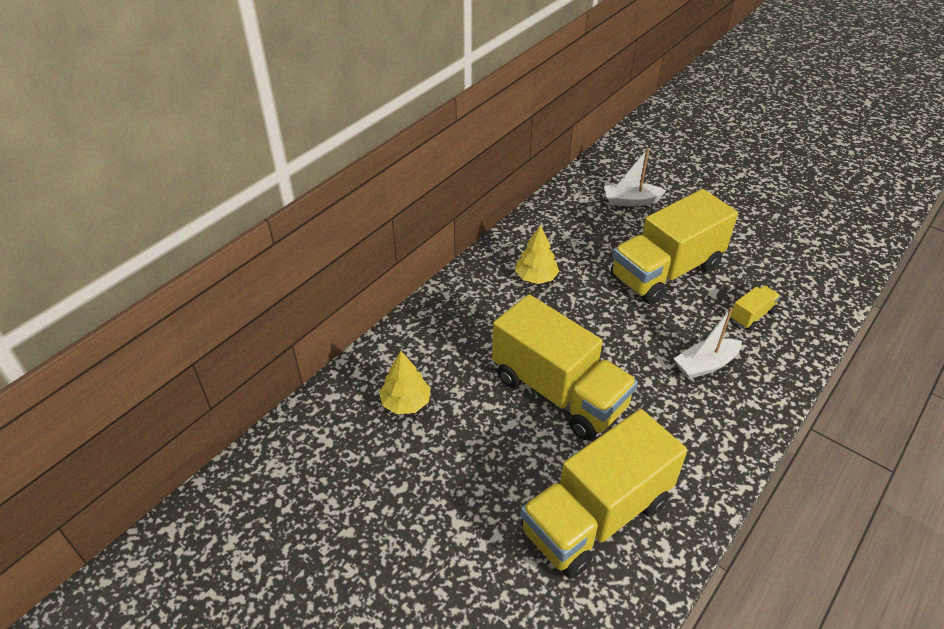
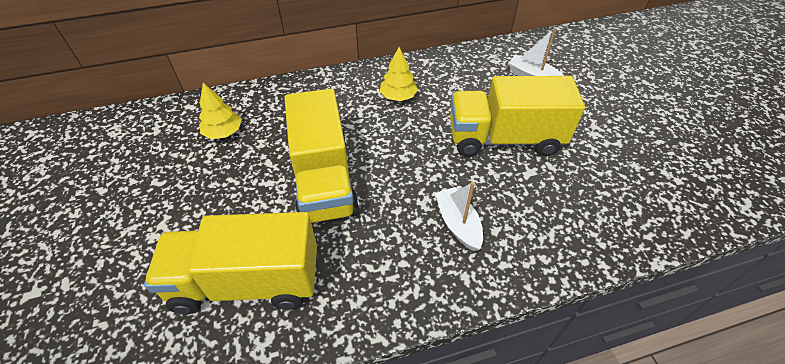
camera: 35 degrees right, 5 degrees up
(705, 365) = (458, 224): white boat -> white boat turned 60 degrees clockwise
(752, 315) = (544, 208): yellow truck -> none

